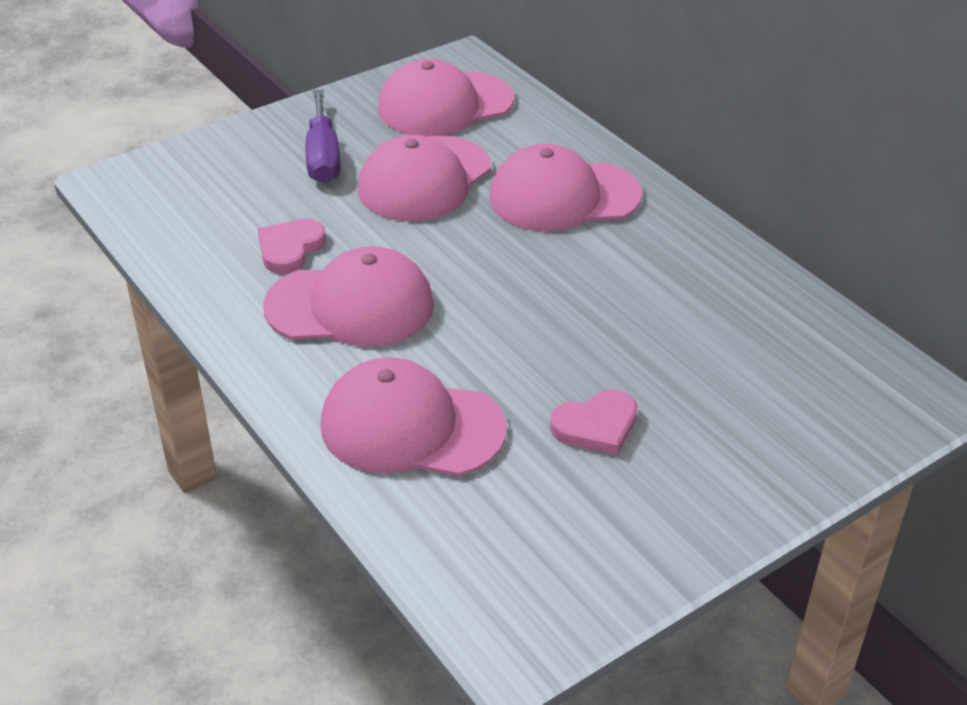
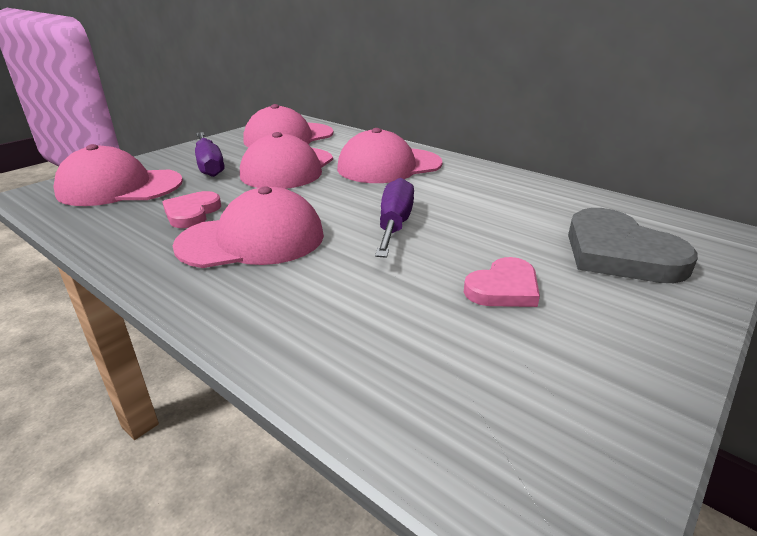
camera: 15 degrees left, 10 degrees down
(411, 427) = (338, 316): pink cap -> pink cap (120, 187)
(522, 311) = (394, 224): none -> purple screwdriver
(764, 404) = (619, 253): none -> grey heart

